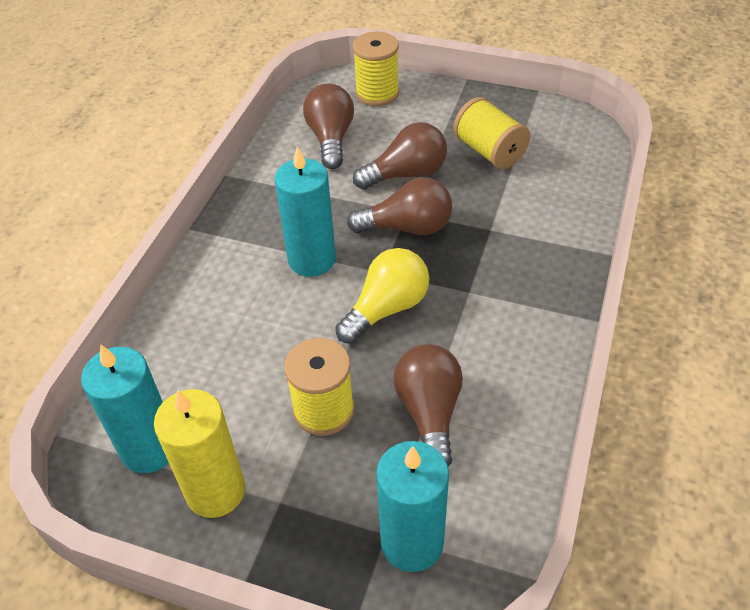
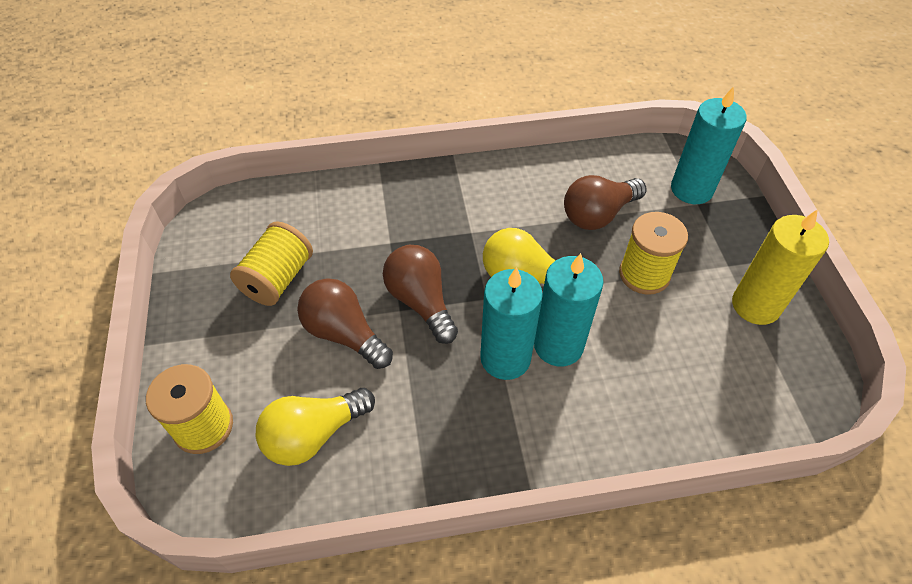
camera: 120 degrees left, 5 degrees up
(149, 448) = (767, 369): turquoise candle -> turquoise candle (558, 345)
(331, 139) = (313, 434): brown light bulb -> yellow light bulb

